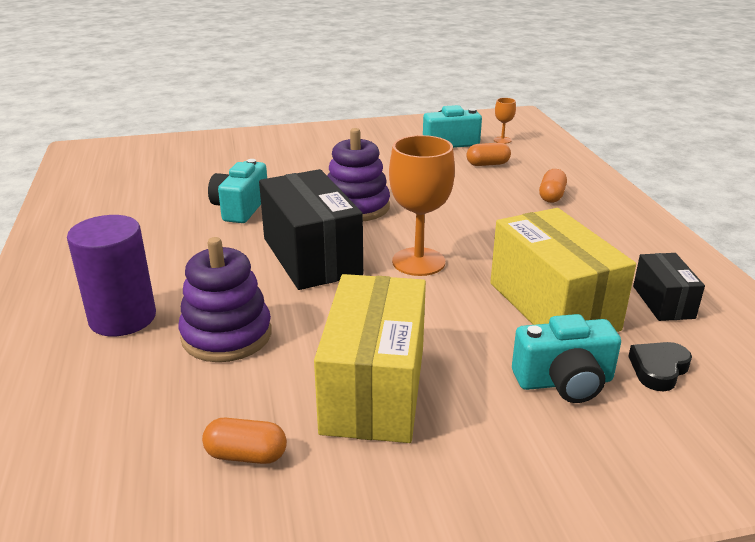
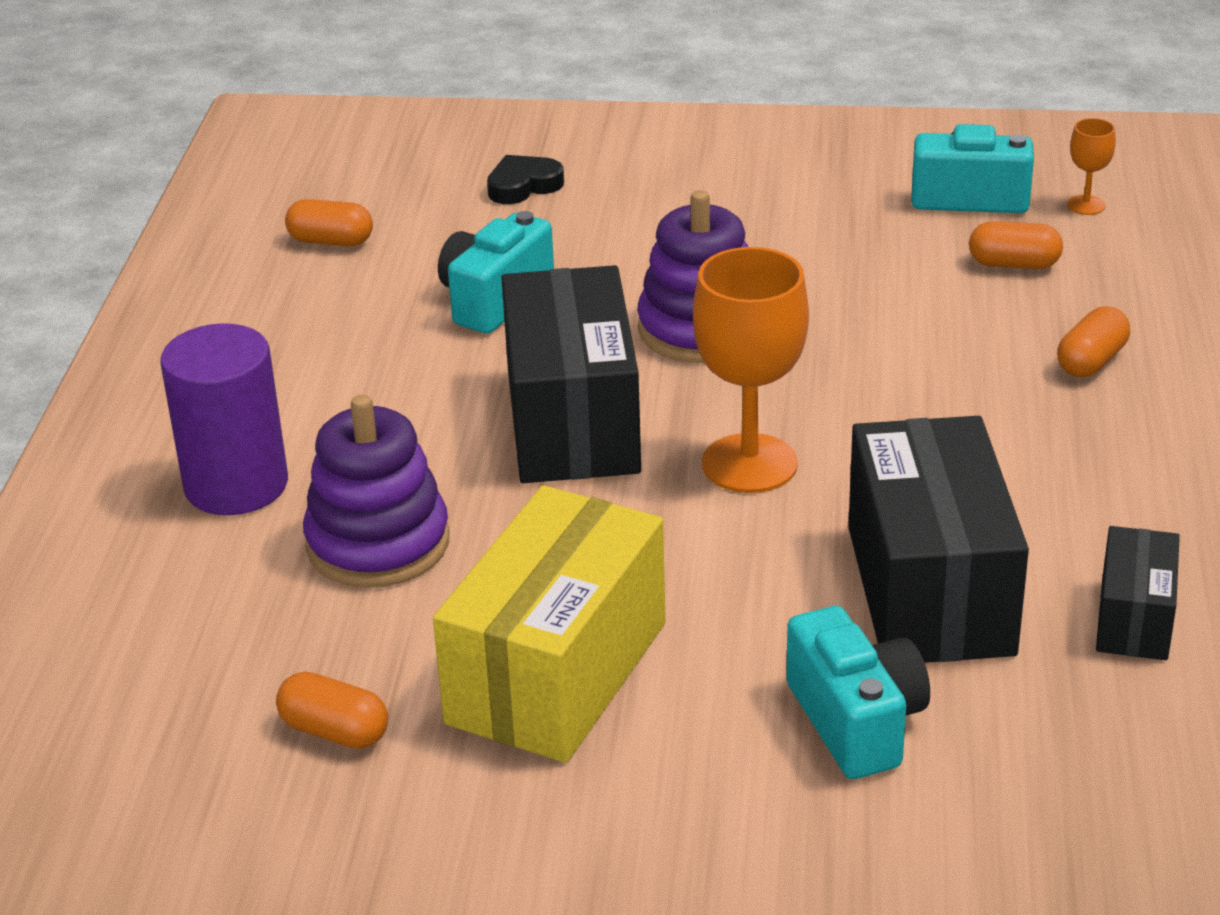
camera: 20 degrees right, 5 degrees up
(137, 194) = (331, 241): none -> orange capsule
(552, 306) = (929, 590): yellow box -> black box
(564, 382) = (856, 721): turquoise camera -> turquoise camera turned 120 degrees counterclockwise
(658, 369) = (1027, 733): black heart -> black heart (523, 186)

